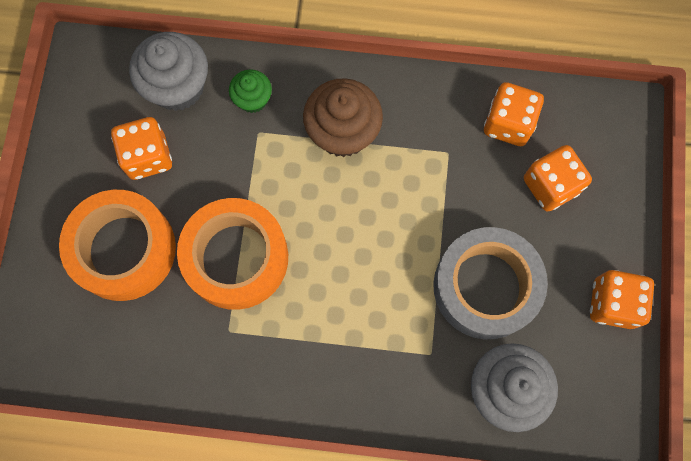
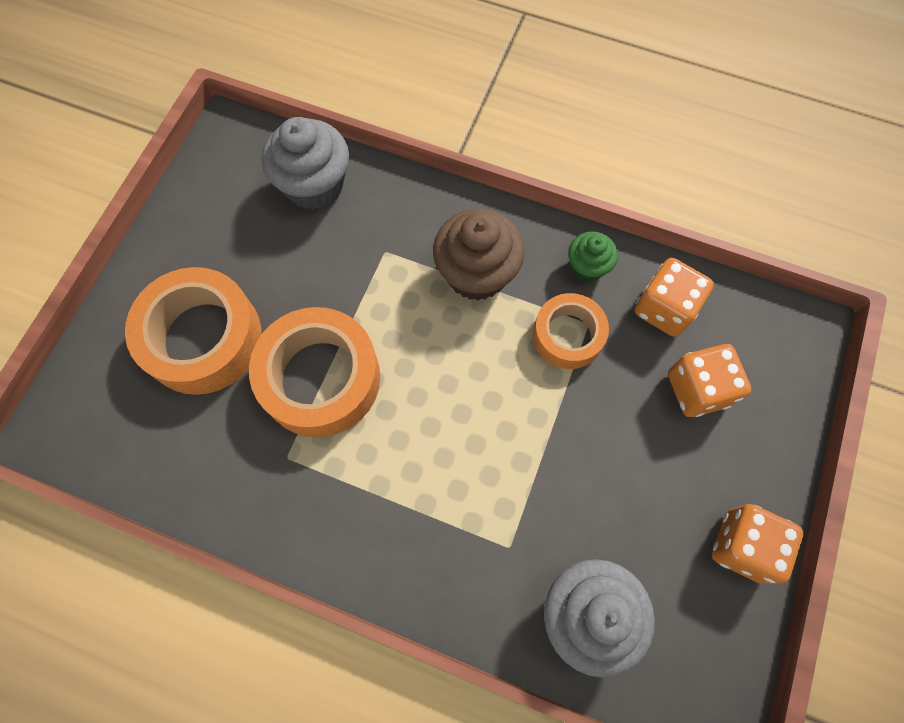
camera: 15 degrees right, 5 degrees down
(148, 157) = (261, 248): orange dice -> none
(253, 99) = (389, 216): green cupcake -> green cupcake (587, 267)
(434, 167) = (568, 335): none -> orange tape
(485, 286) = (594, 485): grey tape -> none

